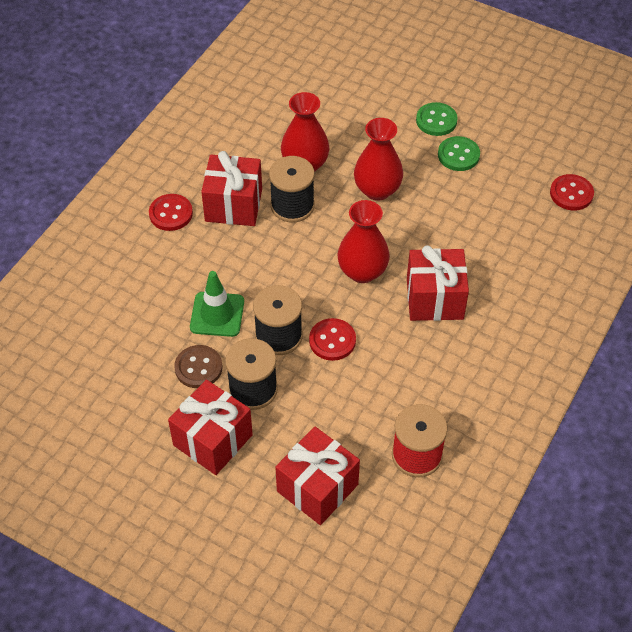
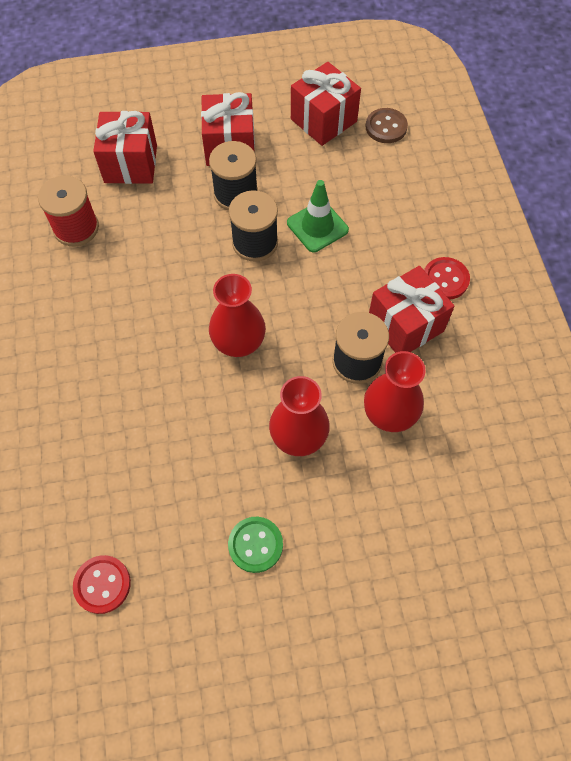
camera: 140 degrees right, 10 degrees up
(198, 368) = (289, 182): brown button -> brown button (386, 127)
(332, 340) = (210, 267): red button -> none
(434, 299) = (156, 361): red gift -> red gift (323, 120)
(436, 120) = (315, 576): green button -> none

